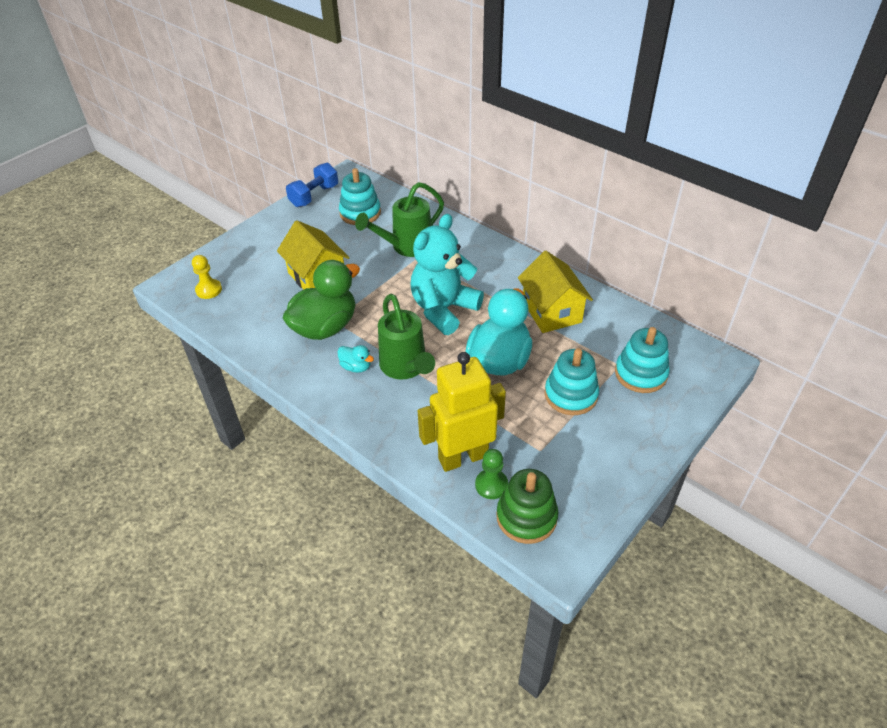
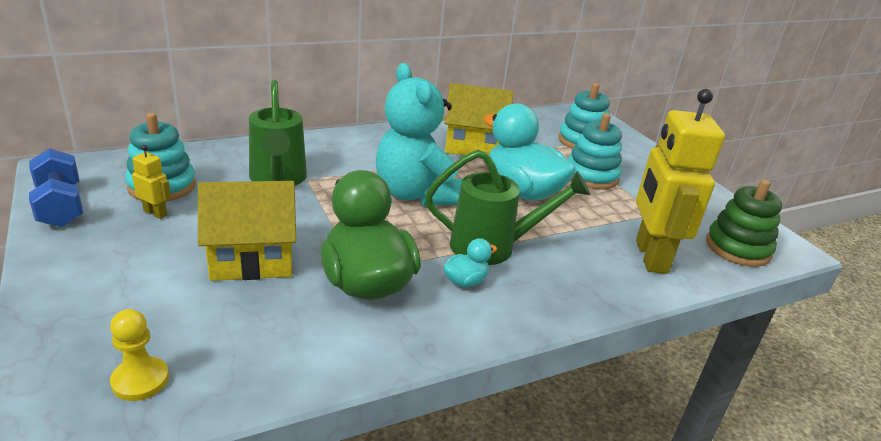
camera: 70 degrees left, 15 degrees down
(332, 225) = (155, 213): none -> yellow robot
(491, 485) = (693, 253): green pawn -> none

